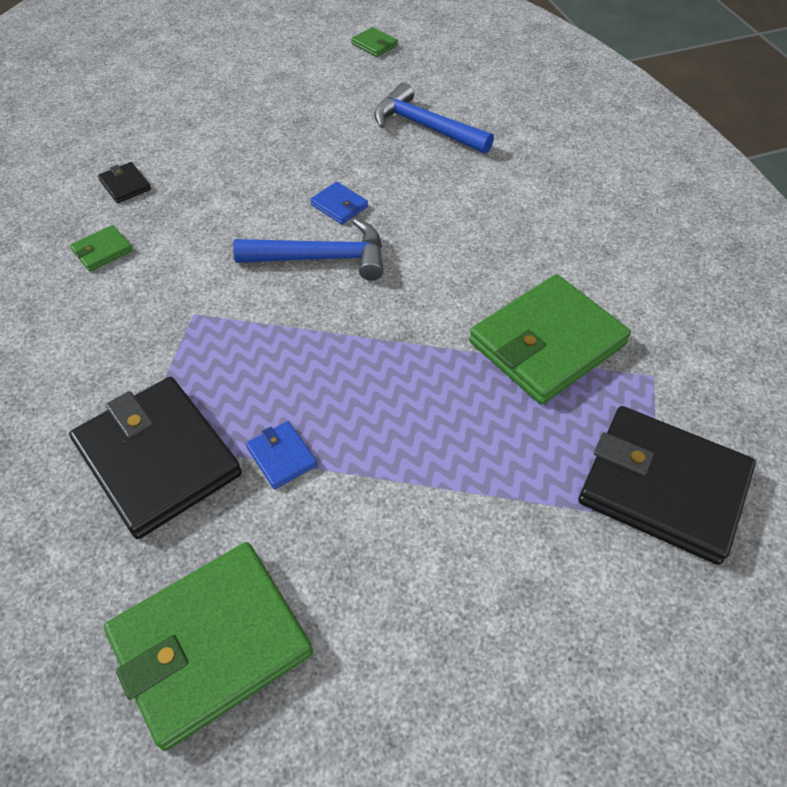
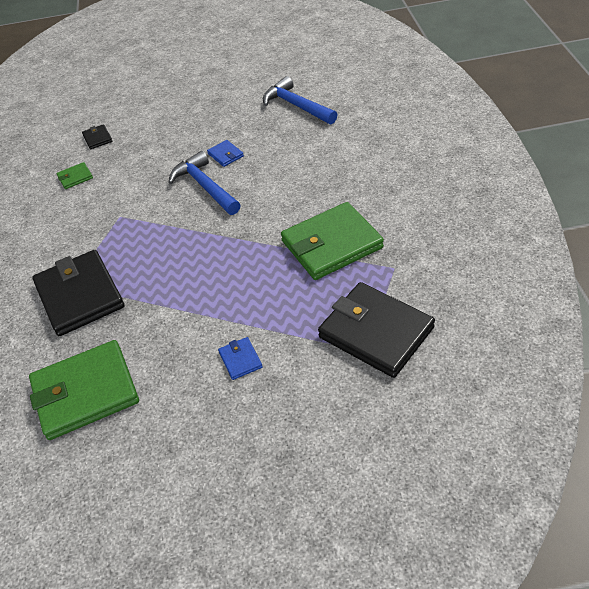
camera: 15 degrees right, 5 degrees down
(281, 457) = (150, 299): blue wallet -> blue wallet (240, 360)
(321, 258) = (205, 187): blue hammer -> blue hammer turned 135 degrees counterclockwise
(374, 44) = (279, 50): green wallet -> none

